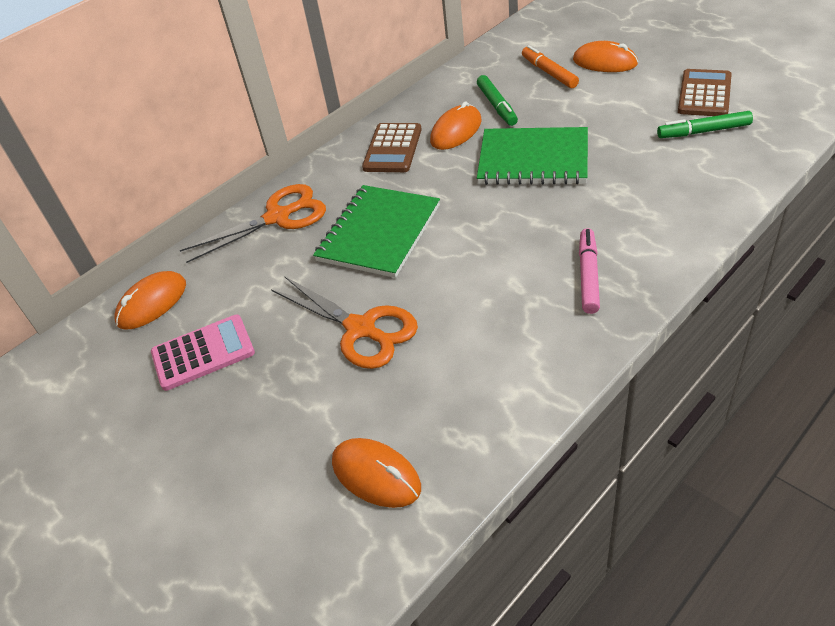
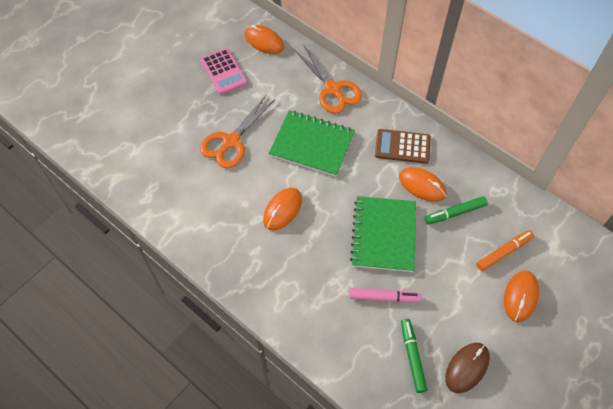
camera: 80 degrees right, 15 degrees up
(376, 475) = (134, 155): orange mouse -> orange mouse (282, 210)
(588, 276) = (259, 259): pink marker -> pink marker (384, 297)
(704, 94) = (467, 368): brown calculator -> brown mouse

